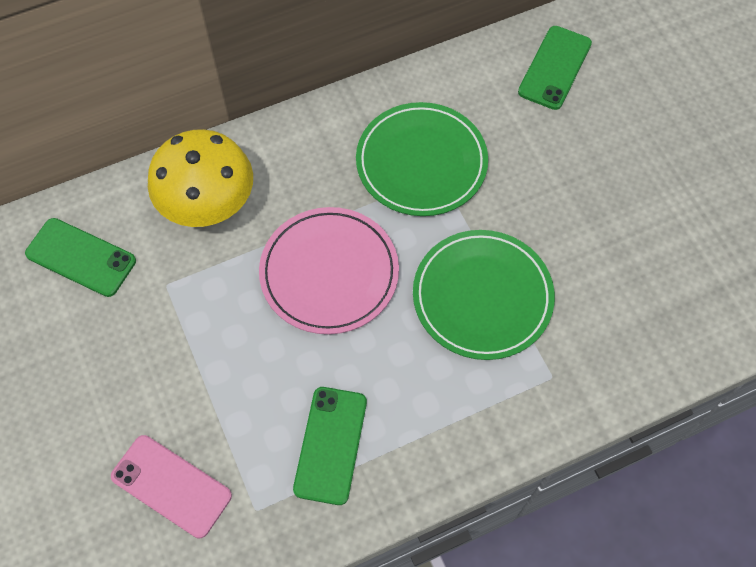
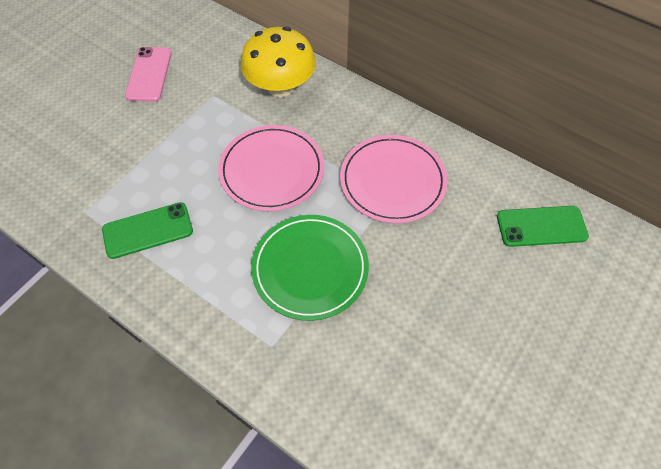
camera: 60 degrees right, 5 degrees down
(81, 257) = (207, 50): green phone -> none
(171, 486) = (82, 162): pink phone -> pink phone (149, 74)
(421, 162) = (392, 181): green plate -> pink plate

